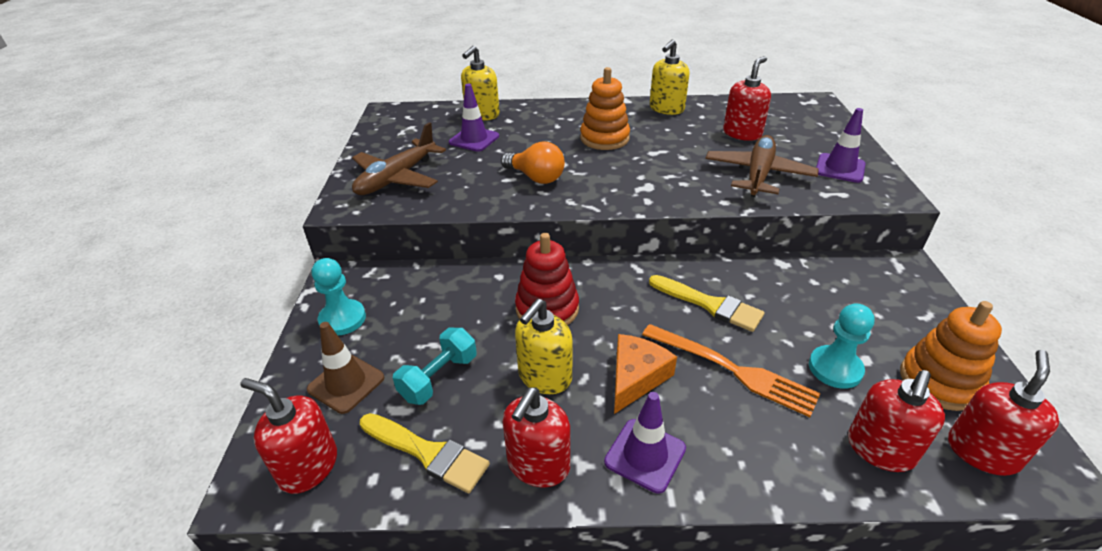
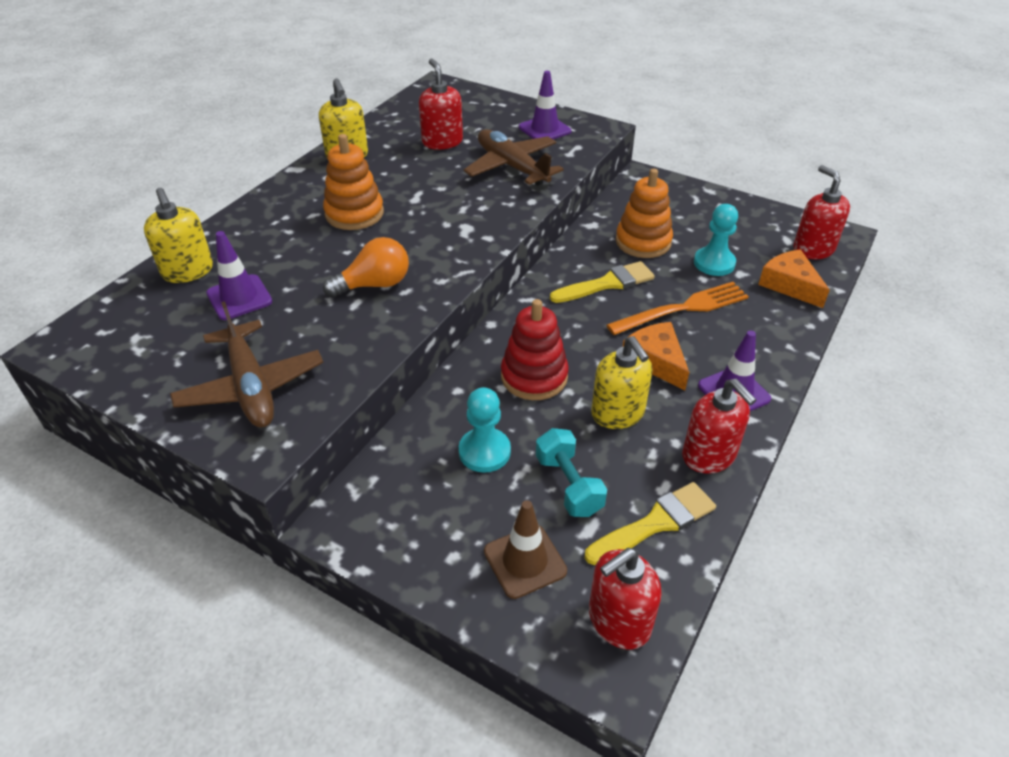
camera: 60 degrees left, 5 degrees up
(342, 319) = (418, 538): turquoise pawn -> turquoise pawn (484, 452)
(880, 449) = (790, 285): red soap dispenser -> orange cheese
(939, 381) = (753, 230): orange stacking toy -> orange stacking toy (643, 242)

